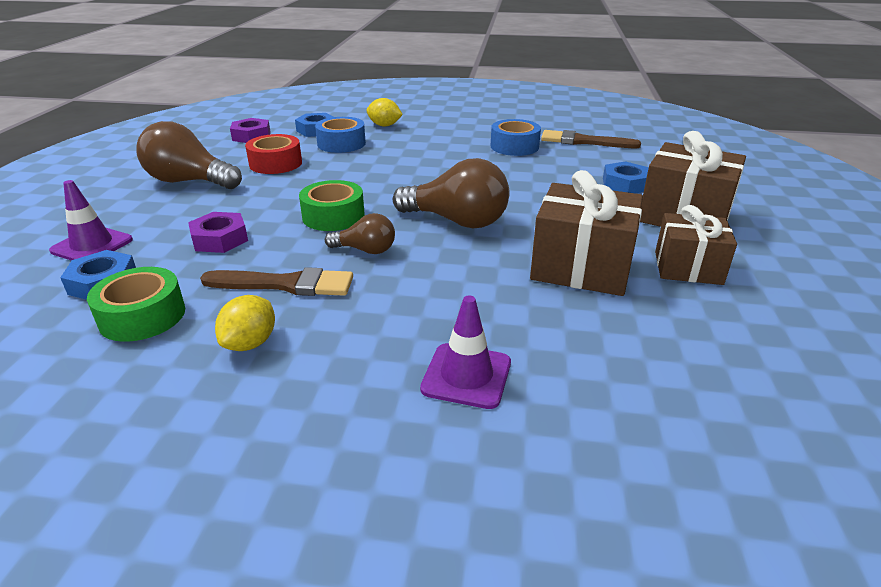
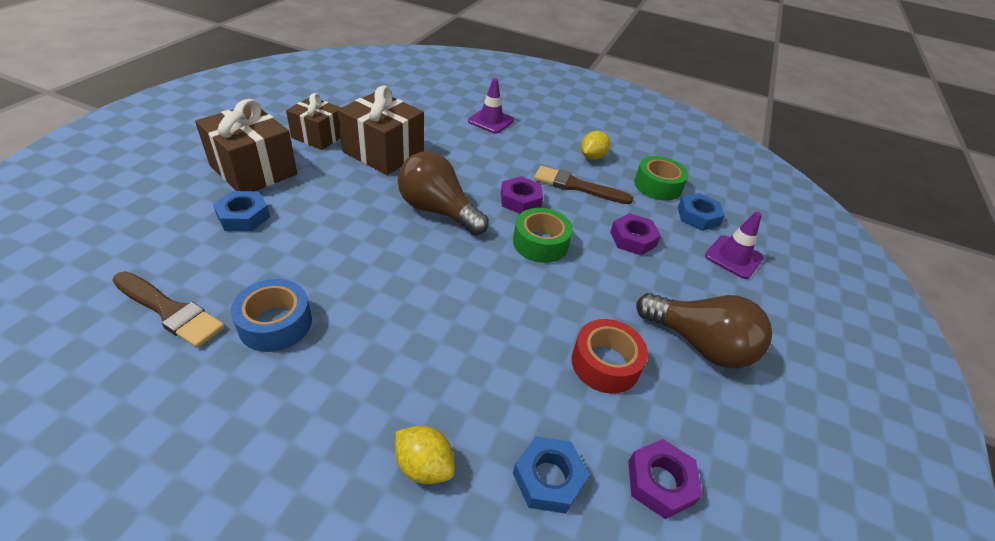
camera: 170 degrees left, 10 degrees up
(341, 144) = (512, 404): blue tape -> none
(365, 250) = (520, 200): brown light bulb -> purple nut

